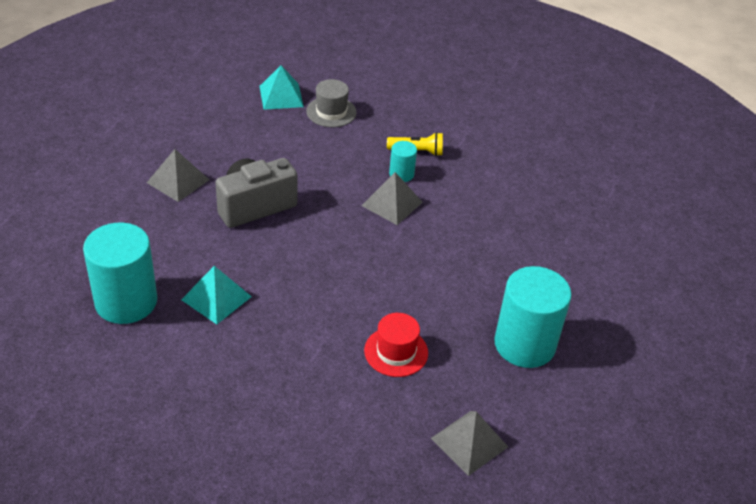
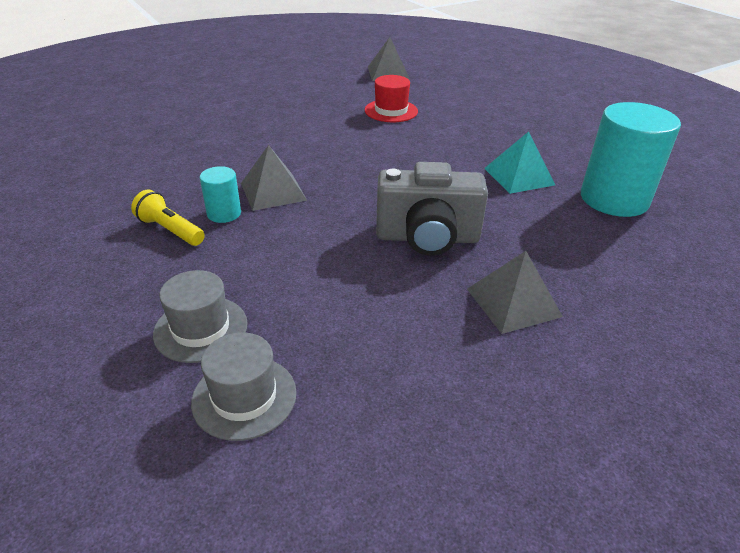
camera: 145 degrees left, 5 degrees down
(281, 96) = (244, 397): turquoise pyramid -> grey hat
(524, 344) = (295, 91): turquoise cylinder -> none

